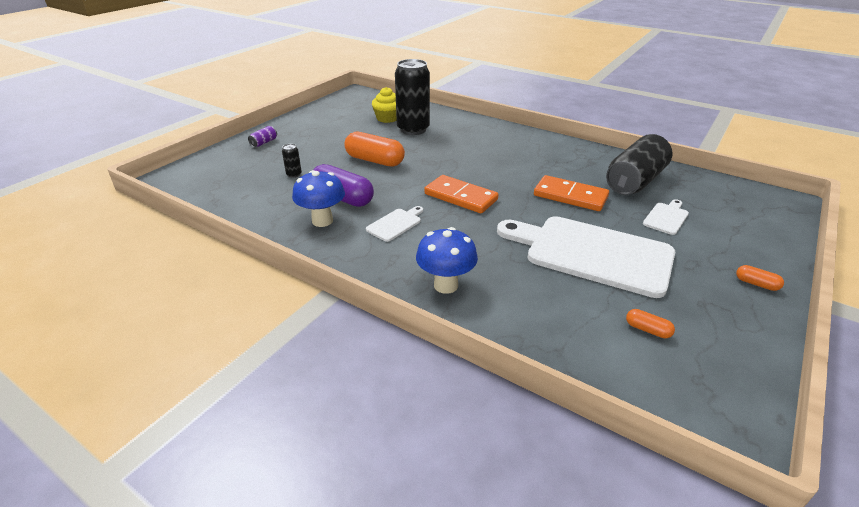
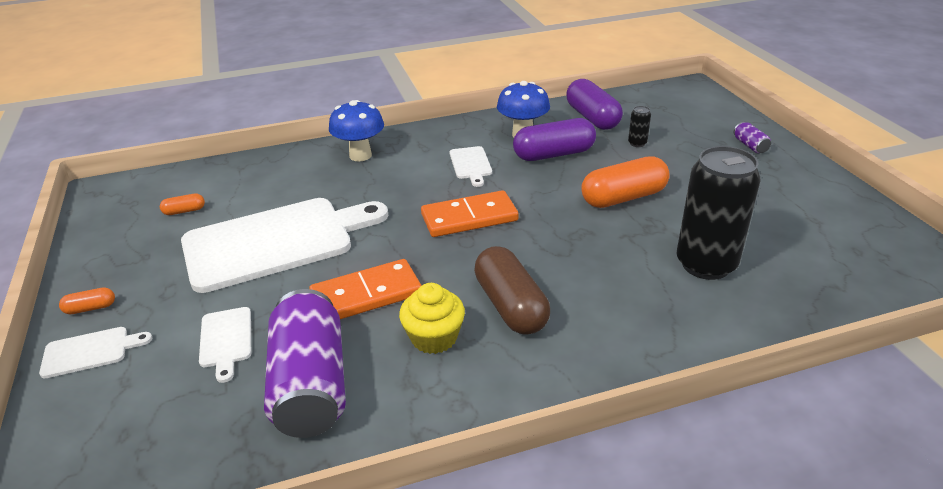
camera: 130 degrees right, 0 degrees up
(262, 202) = (592, 118): none -> purple capsule
(387, 118) = (777, 258): yellow cupcake -> yellow cupcake (434, 337)
(512, 159) = (510, 306): none -> brown capsule
(635, 181) = (310, 384): black can -> purple can
(757, 255) = (90, 351): none -> white cutting board

